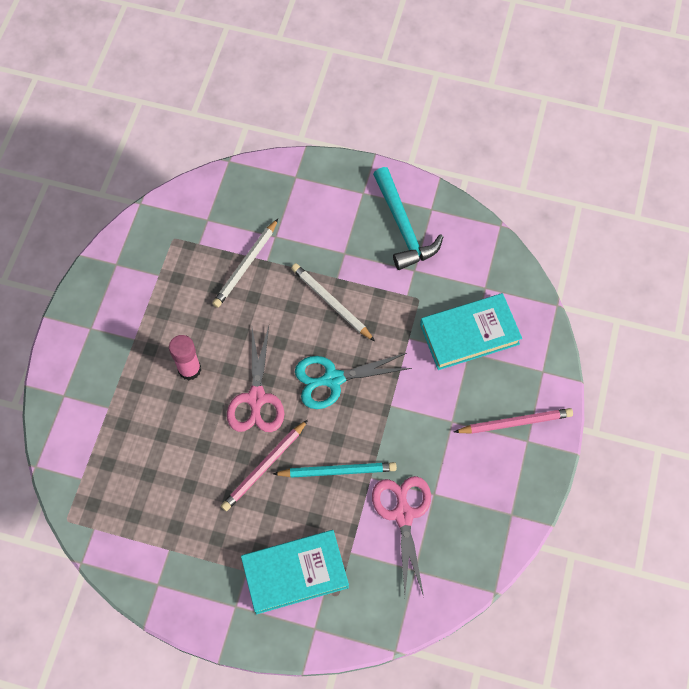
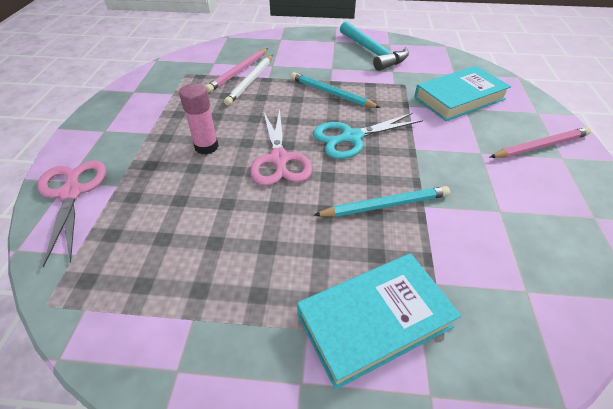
camera: 10 degrees left, 20 degrees down
(264, 467) = (302, 213): pink pencil -> pink pencil (238, 72)
(331, 303) = (331, 93): white pencil -> turquoise pencil
(403, 515) = (478, 234): pink scissors -> pink scissors (71, 193)

